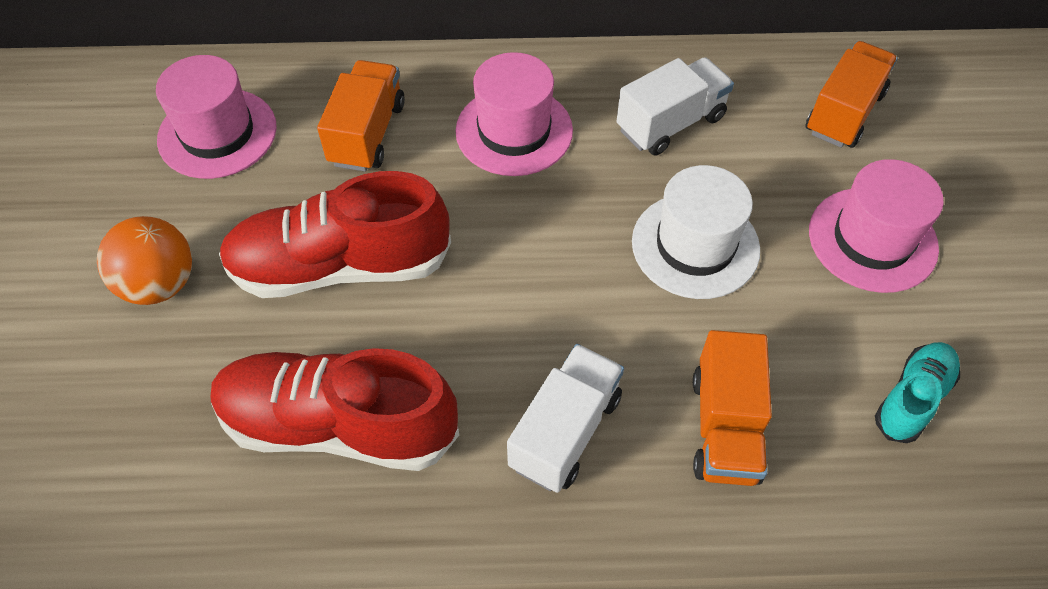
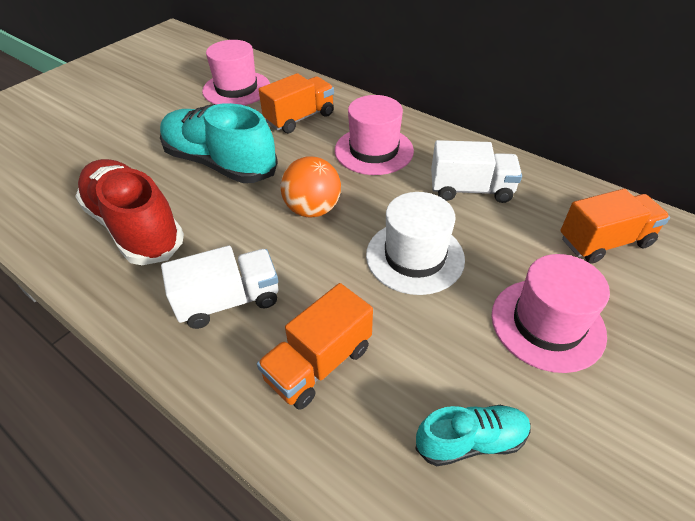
camera: 40 degrees right, 10 degrees down
(160, 284) = (143, 131): orange ball -> orange ball (312, 209)
(340, 266) = (220, 163): red shoe -> turquoise shoe

